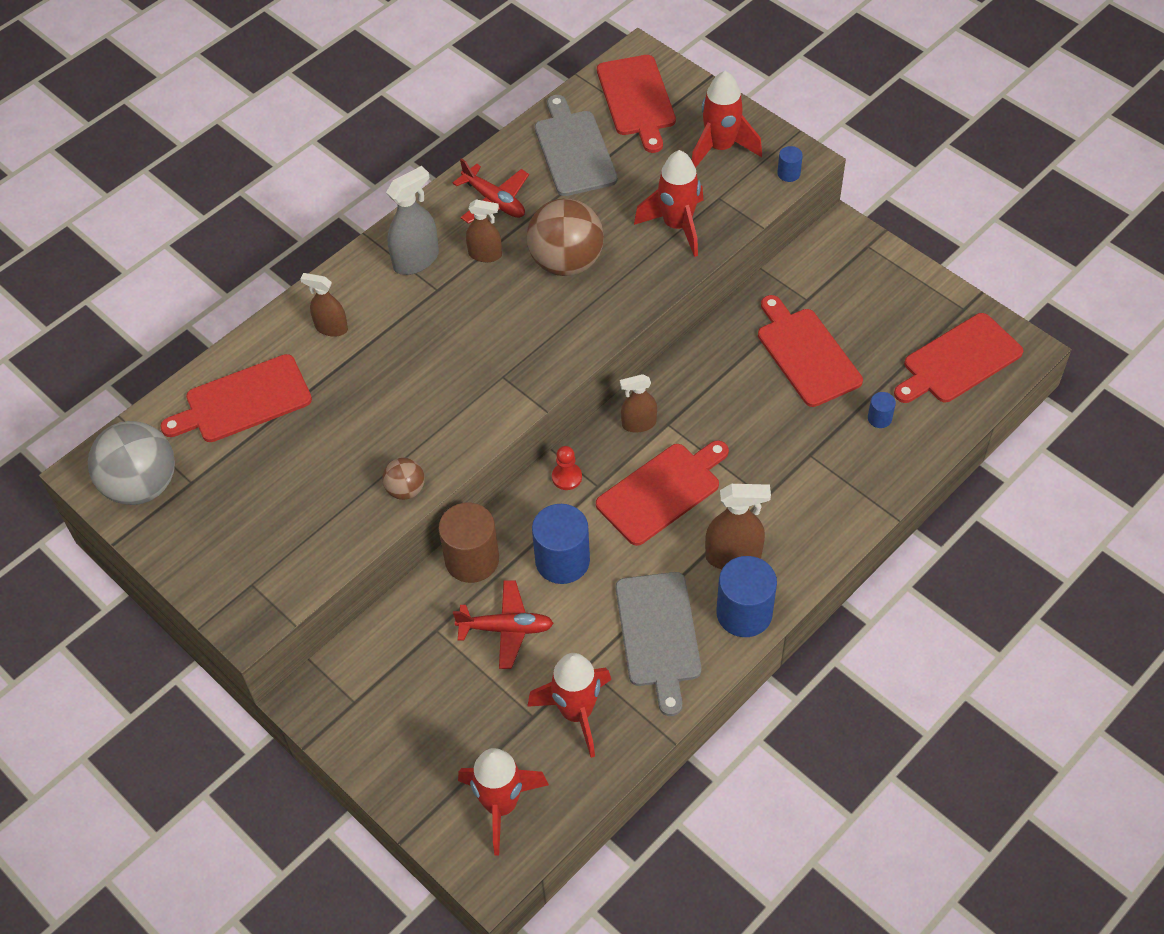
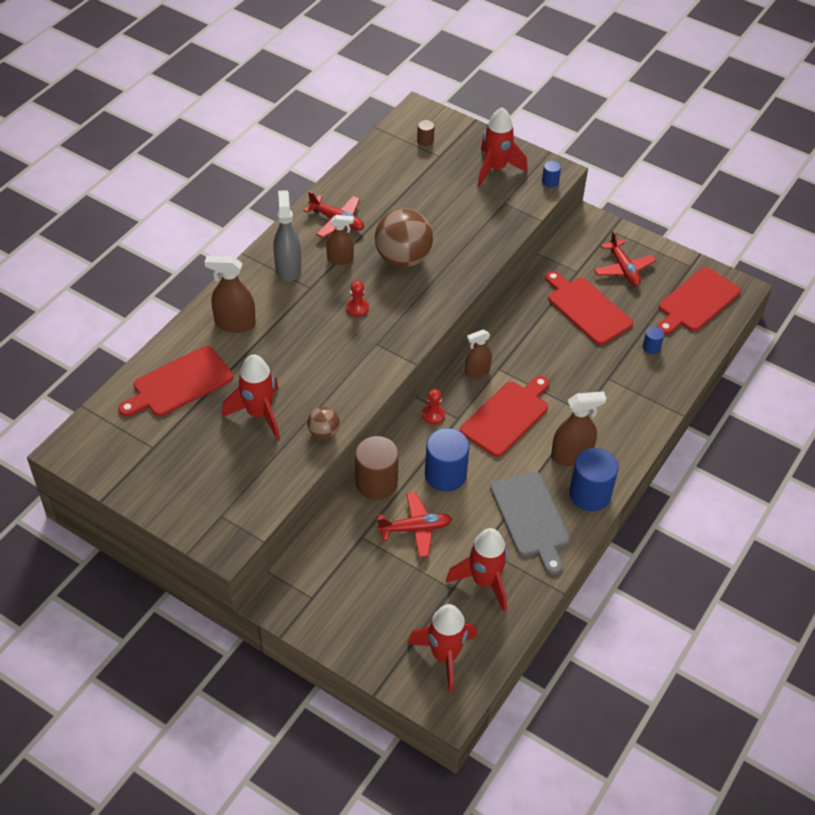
camera: 15 degrees left, 5 degrees down
(142, 485) = (114, 454): grey ball -> none
(331, 328) = (235, 323): brown spray bottle -> brown spray bottle, size x1.52
(416, 260) = (288, 268): grey spray bottle -> grey spray bottle turned 45 degrees counterclockwise
(490, 325) = (357, 308): none -> red pawn
(573, 150) = (387, 180): grey cutting board -> none
(637, 99) = (425, 140): red cutting board -> brown cylinder
(677, 226) = (478, 225): red rocket -> red rocket (259, 414)
(870, 303) = (623, 269): none -> red plane

